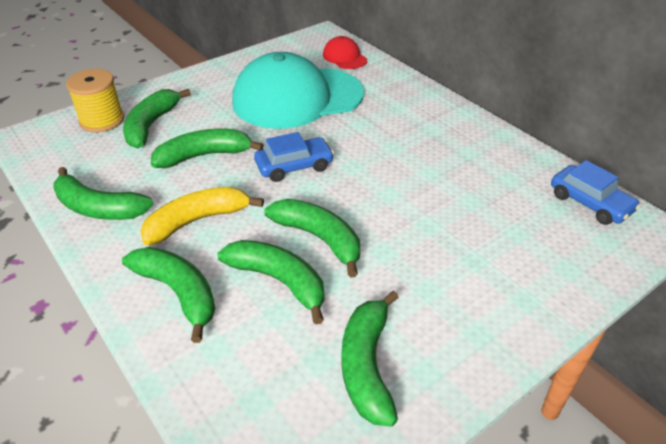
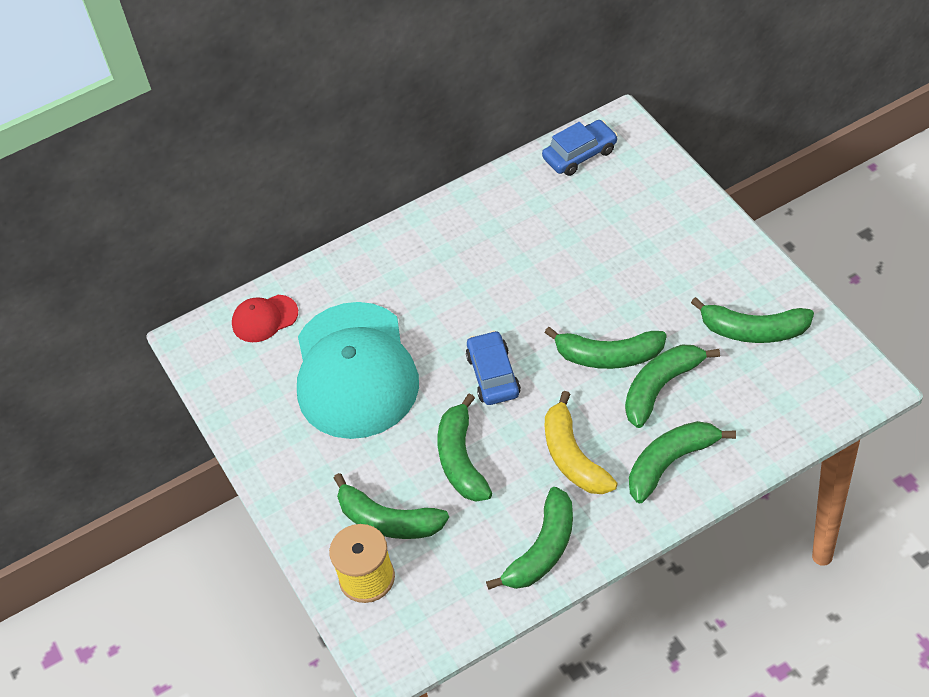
camera: 75 degrees left, 10 degrees up
(319, 238) = (608, 356): green banana -> green banana turned 135 degrees counterclockwise

